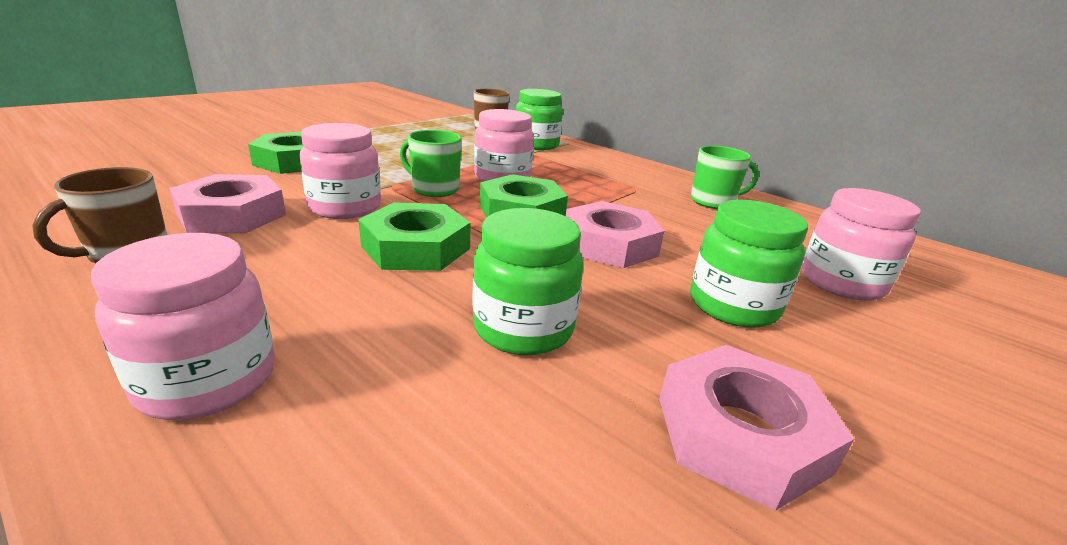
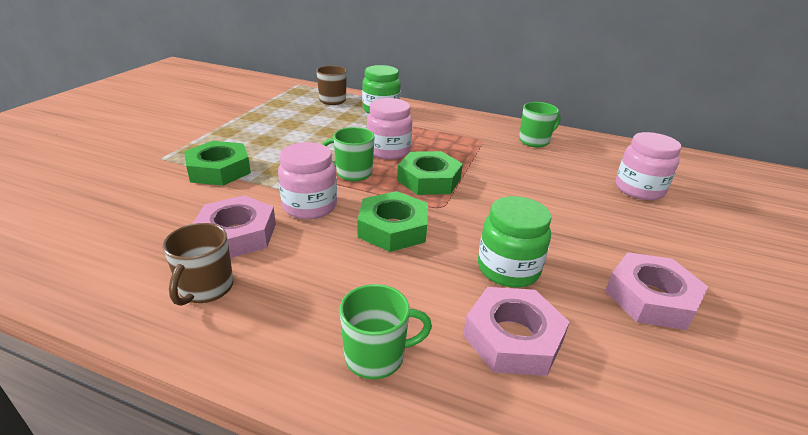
camera: 20 degrees left, 5 degrees up
(208, 380) = (376, 356): pink jar -> green mug
(609, 244) = (503, 193): pink nut -> pink nut (513, 338)
(733, 305) = (598, 221): green jar -> none

